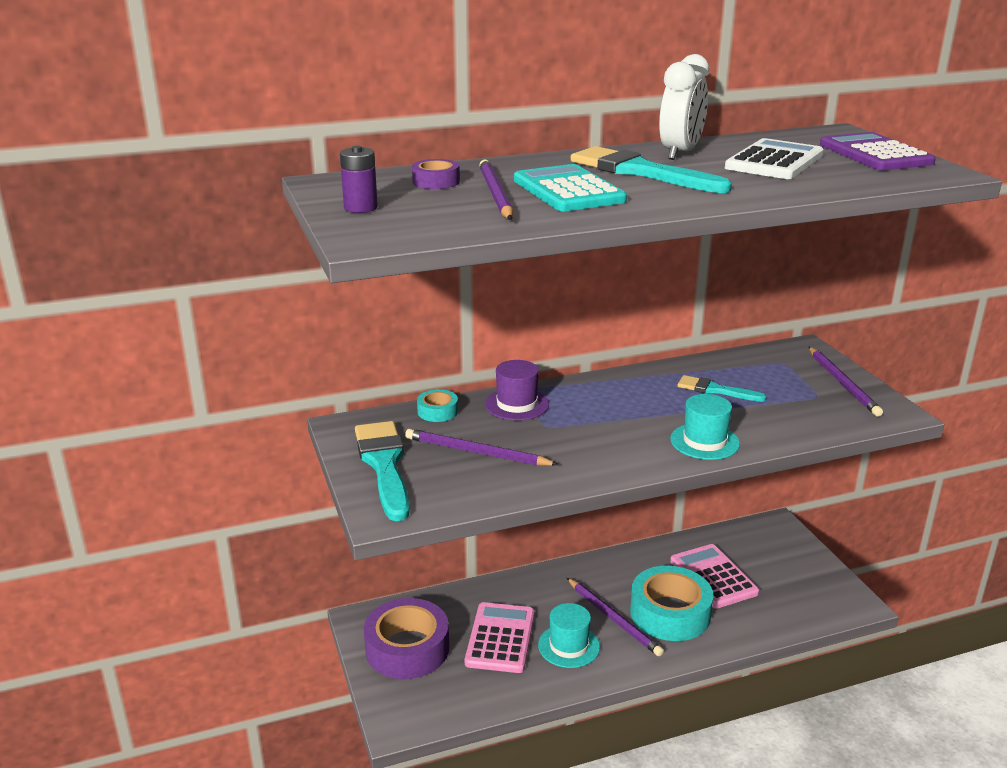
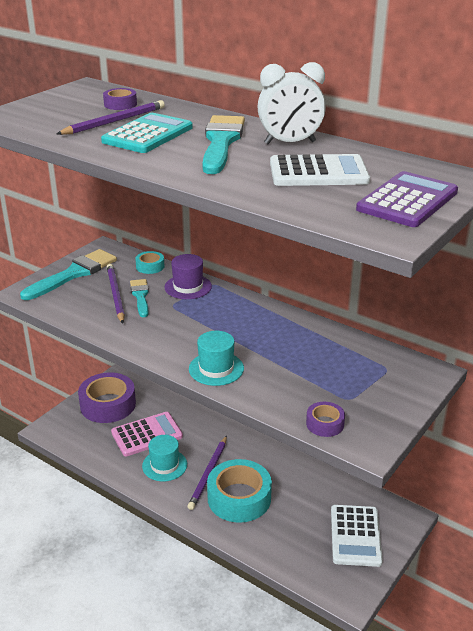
camera: 55 degrees right, 5 degrees up
(360, 208) = (49, 103): purple battery -> none
(713, 577) = (301, 505): pink calculator -> none
(715, 390) = (299, 351): turquoise brush -> turquoise brush (140, 296)
(780, 564) = (355, 536): none -> white calculator
(842, 383) = (388, 406): purple pencil -> none
(848, 420) = (325, 424): none -> purple tape

